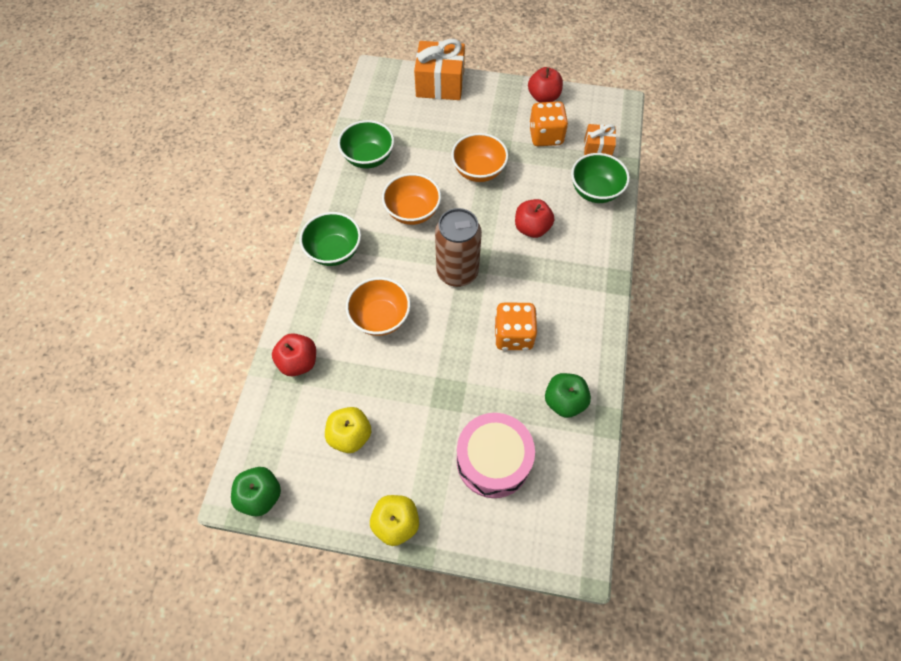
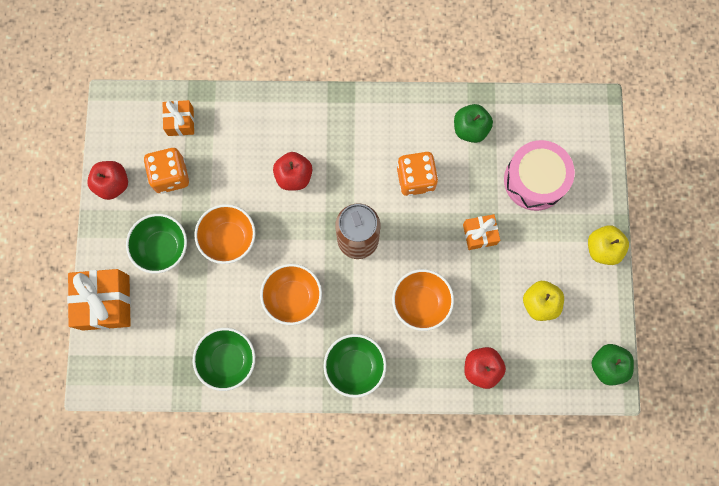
camera: 100 degrees left, 15 degrees up
(440, 387) = (479, 234): none -> orange gift
(595, 191) = (238, 120): green bowl -> green bowl (162, 248)

